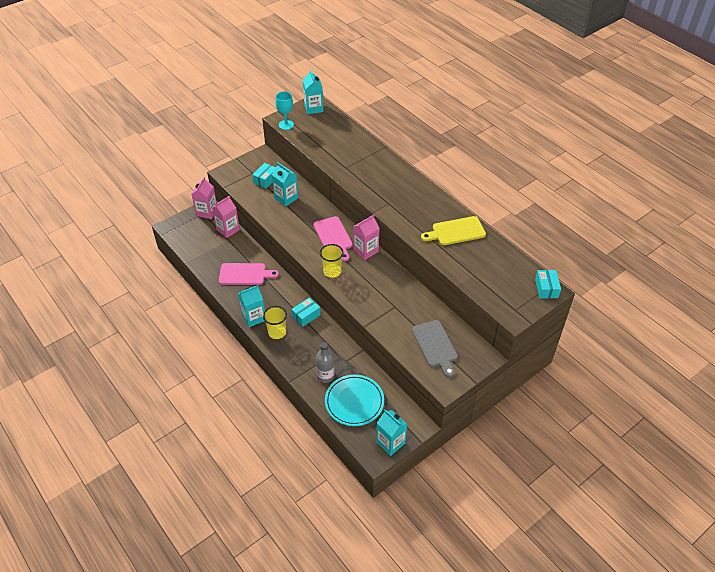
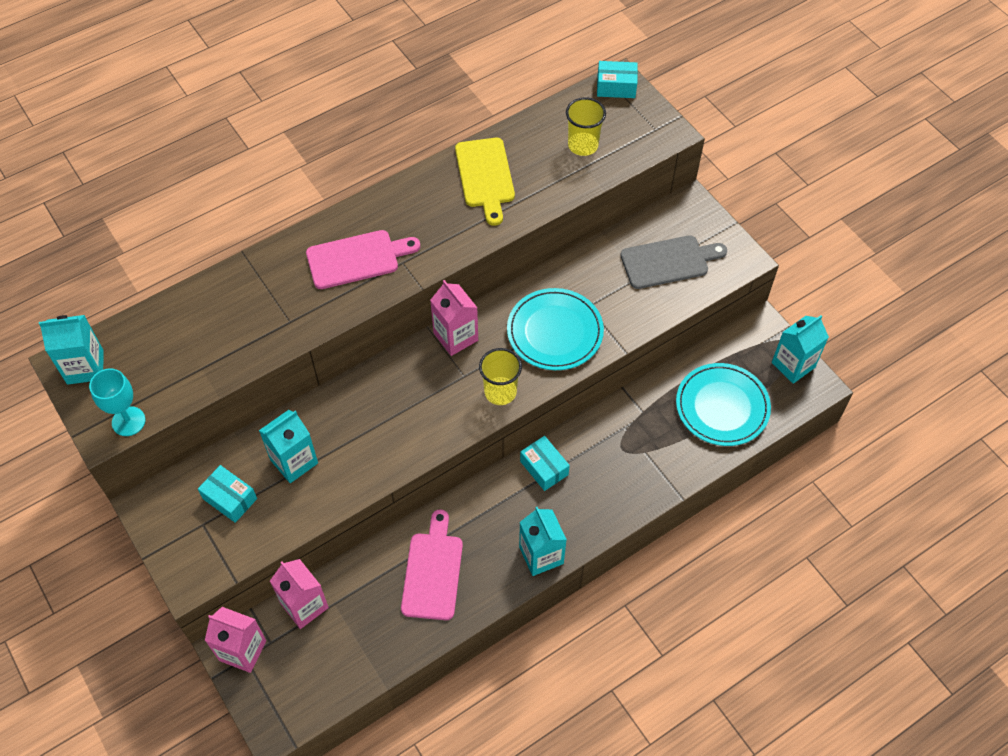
camera: 85 degrees left, 10 degrees up
(277, 332) = (578, 516): yellow cup -> yellow cup (583, 145)
(325, 376) = (672, 444): grey bottle -> none
(333, 237) = (415, 385): pink cutting board -> pink cutting board (357, 259)
(374, 292) = (555, 332): none -> turquoise plate

